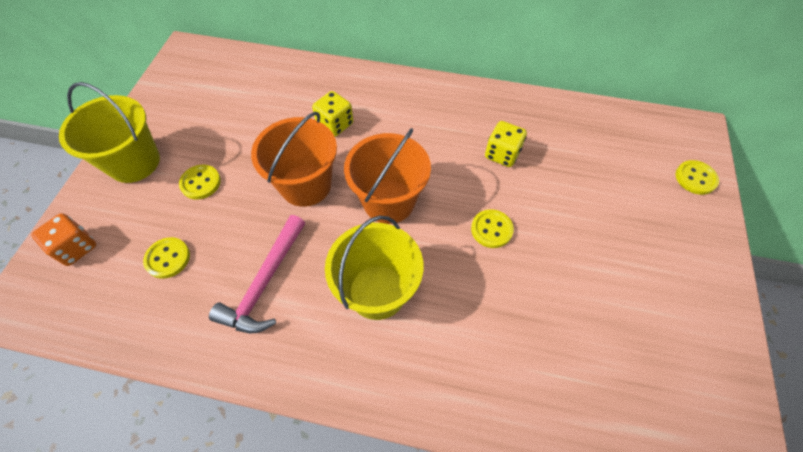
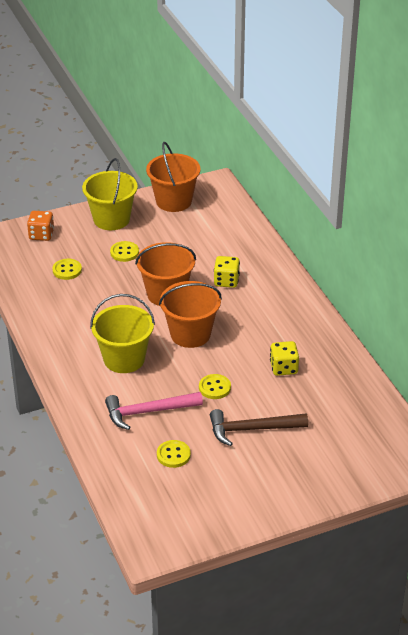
camera: 55 degrees right, 20 degrees down
(171, 95) = (174, 201): none -> orange bucket
(264, 283) = (87, 313): pink hammer -> pink hammer (148, 412)
(579, 234) = (252, 429): none -> brown hammer
(695, 178) = (365, 473): yellow button -> yellow button (173, 455)

